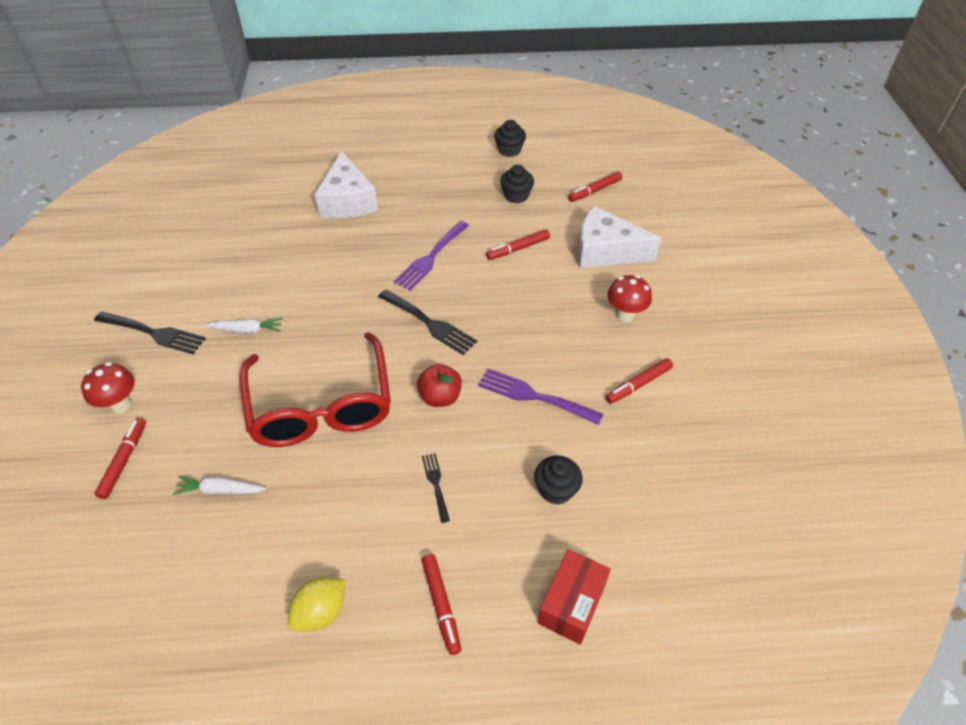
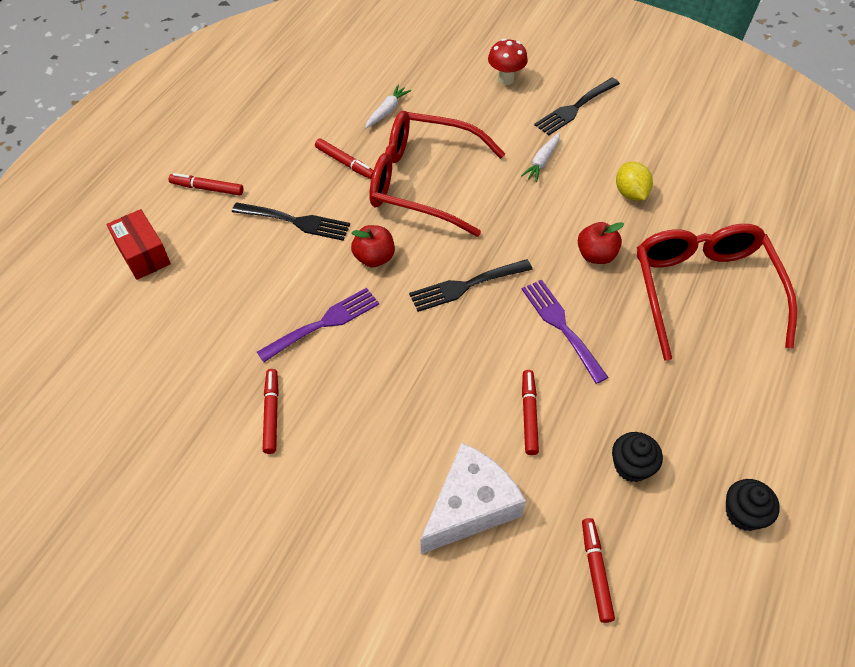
camera: 120 degrees right, 5 degrees up
(124, 461) = (450, 73): red marker -> red marker (345, 163)
(321, 612) = (256, 133): yellow lemon -> yellow lemon (630, 193)
(346, 261) = (596, 255): none -> red apple
(347, 201) = (704, 291): white cheese -> red glasses
(435, 484) = (296, 221): black fork -> black fork, size x1.78
(556, 489) = (228, 291): black cupcake -> none
(625, 315) = (361, 460): red mushroom -> none

